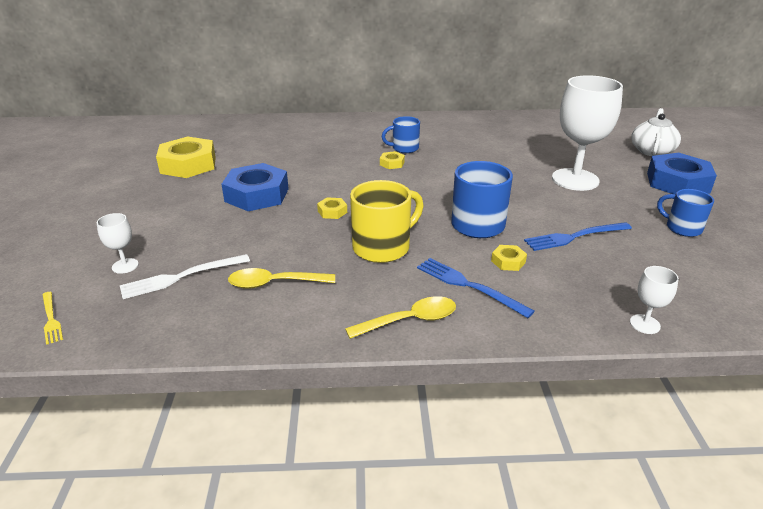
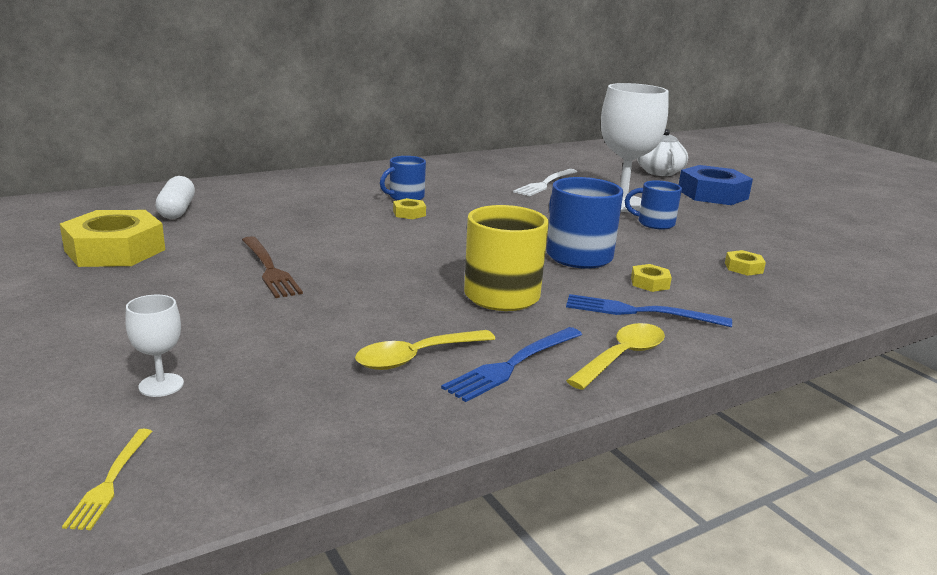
camera: 30 degrees left, 10 degrees down
(51, 319) = (110, 481): yellow fork -> yellow fork turned 60 degrees clockwise
(181, 277) = (272, 378): white fork -> white fork (545, 183)
(249, 139) = (177, 210): none -> white capsule
(257, 195) = (269, 269): blue nut -> brown fork
(332, 212) = (396, 270): yellow nut -> yellow nut (743, 268)
(574, 237) = (683, 251): blue fork -> blue fork (513, 364)
(644, 324) = (829, 309): white goblet -> none
(682, 228) = (761, 229): blue mug -> blue mug (654, 223)

